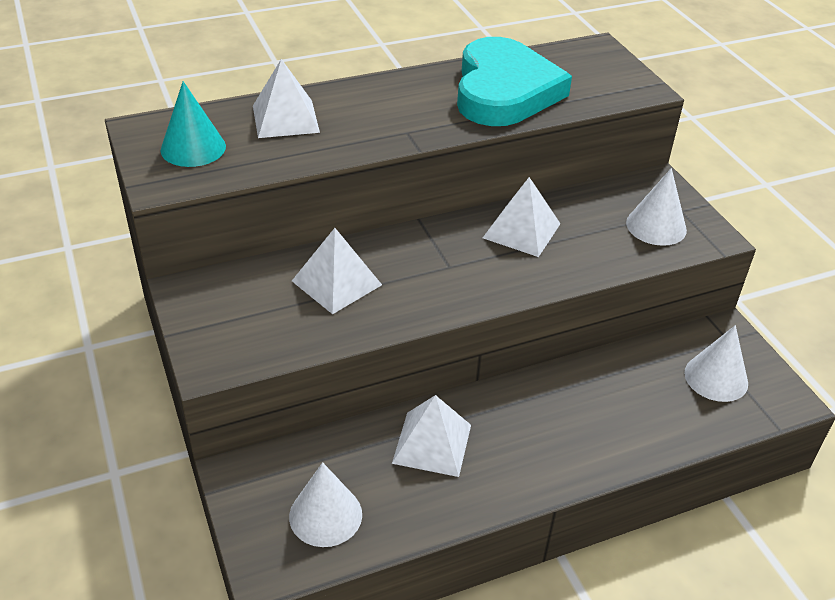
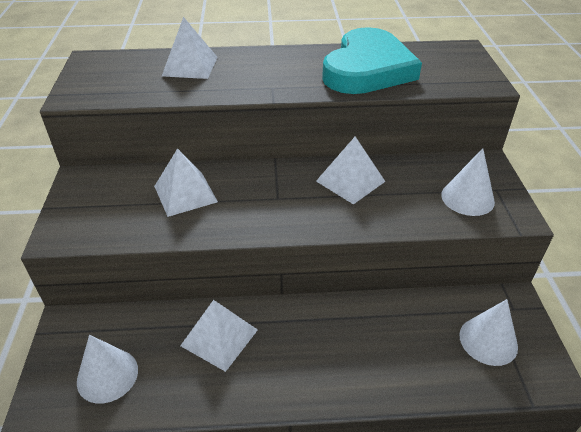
camera: 20 degrees right, 0 degrees up
(193, 148) = (112, 76): turquoise cone -> none

